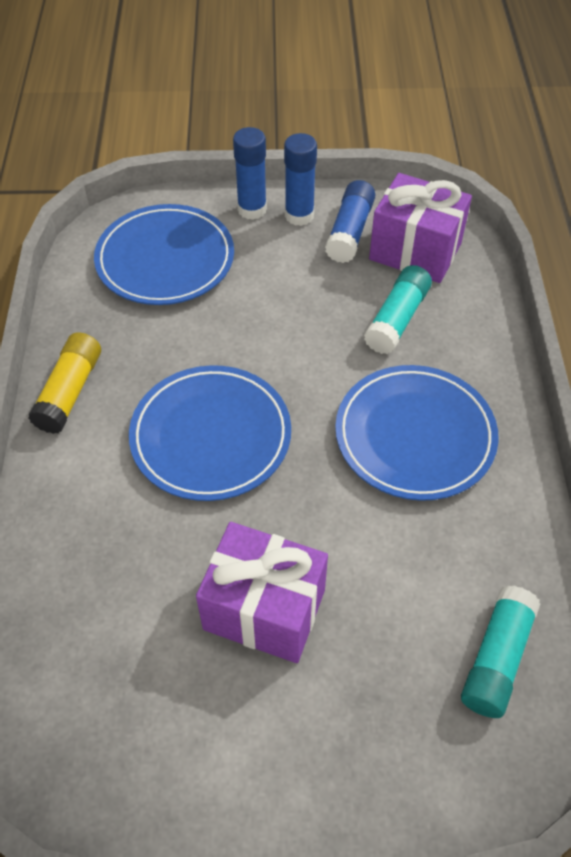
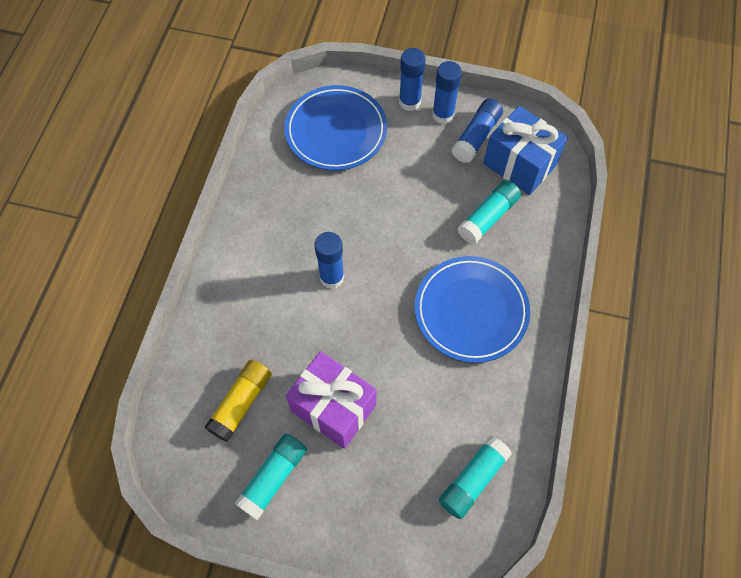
camera: 15 degrees right, 10 degrees up
(70, 391) = (246, 221): yellow glue stick -> yellow glue stick (241, 403)
(202, 734) = (273, 478): none -> turquoise glue stick
(211, 436) = (332, 277): blue plate -> blue glue stick
(415, 251) = (519, 164): purple gift -> blue gift

